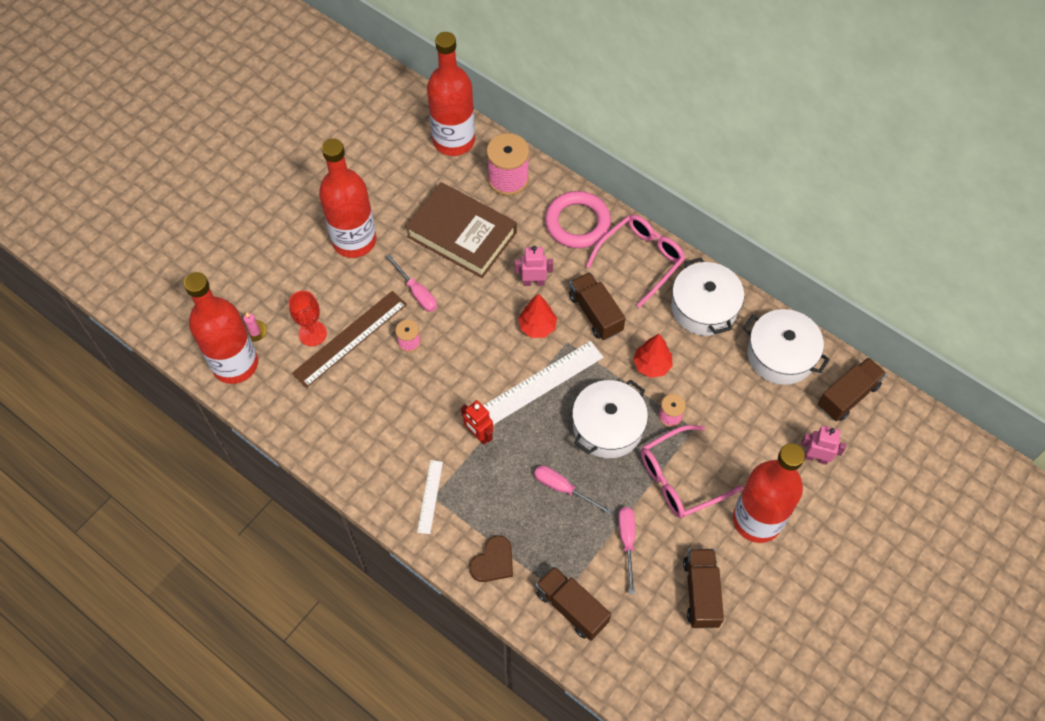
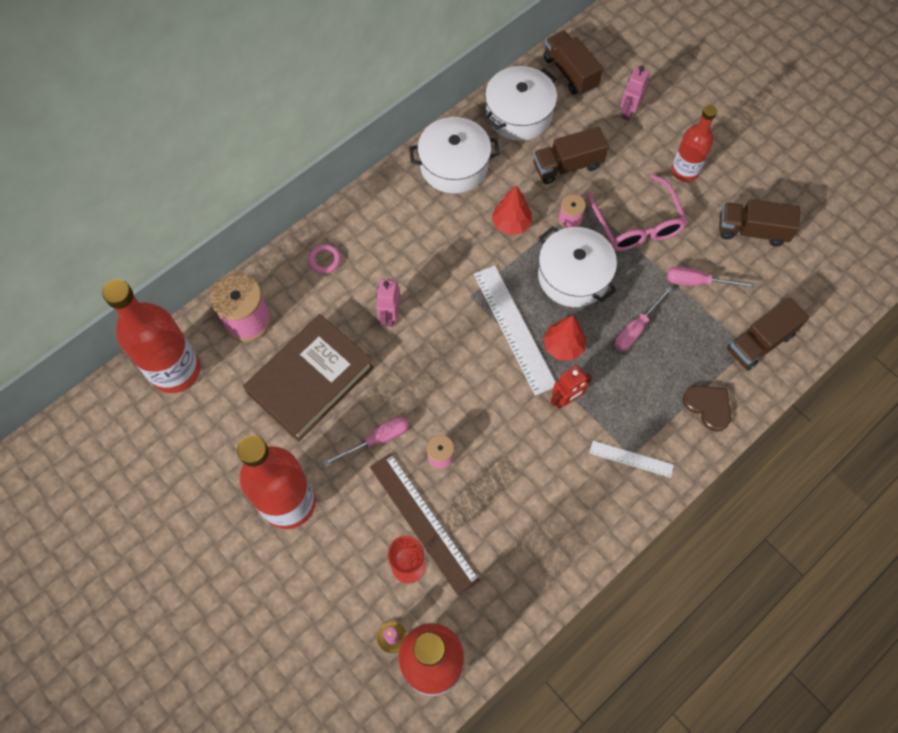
camera: 80 degrees left, 5 degrees up
(537, 327) = (446, 321): red tree -> red tree (563, 346)
(577, 223) = (325, 260): pink ring -> pink ring, size x0.45
(595, 313) = (441, 263): brown truck -> brown truck (567, 166)
(640, 260) = (386, 210): pink glasses -> none
(757, 520) = (684, 171): red bottle -> red bottle, size x0.60

